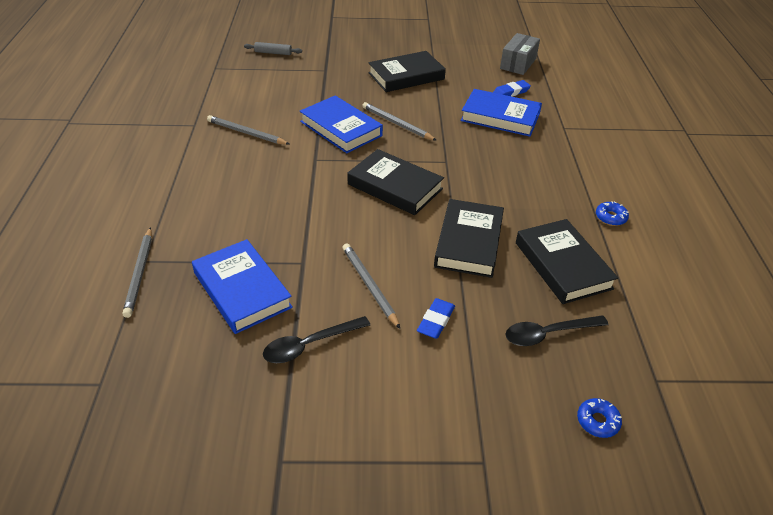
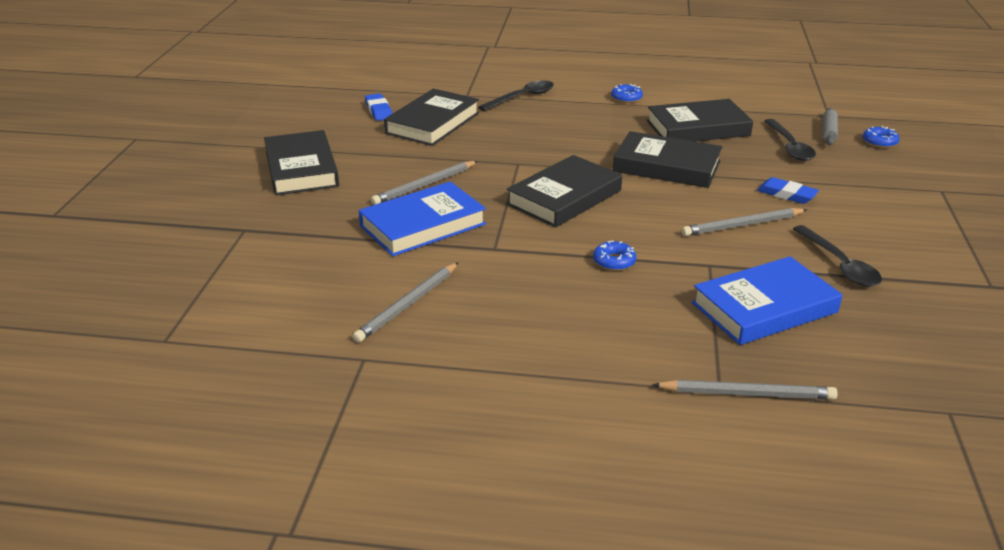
camera: 80 degrees left, 10 degrees down
(273, 53) = (149, 276): grey rolling pin -> grey rolling pin (828, 132)
(302, 213) = (614, 261): none -> blue donut
(500, 117) = (433, 123): blue book -> black book
(518, 63) = (311, 98): grey box -> none
(574, 156) = (522, 98): none -> black spoon

